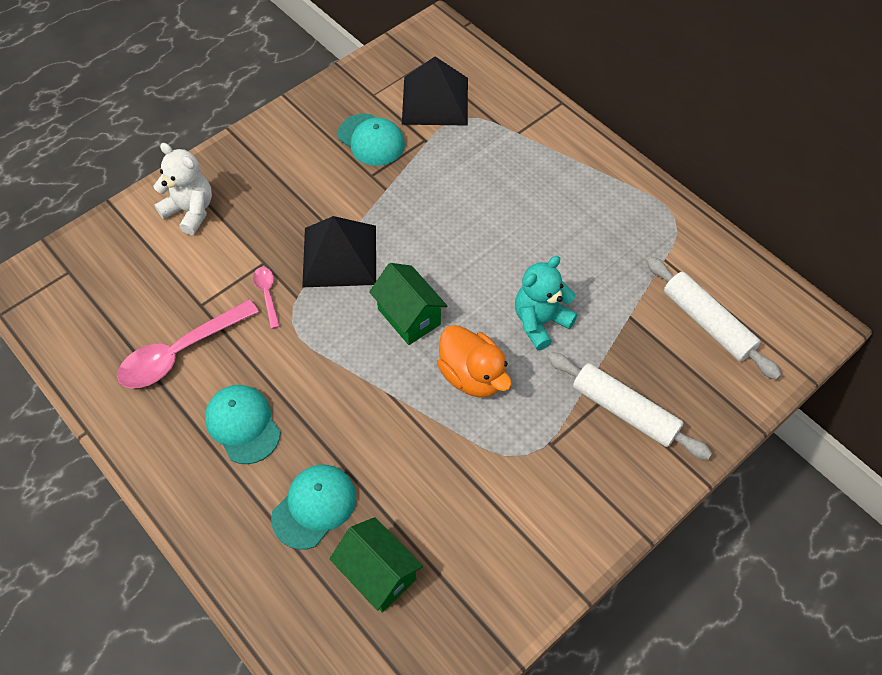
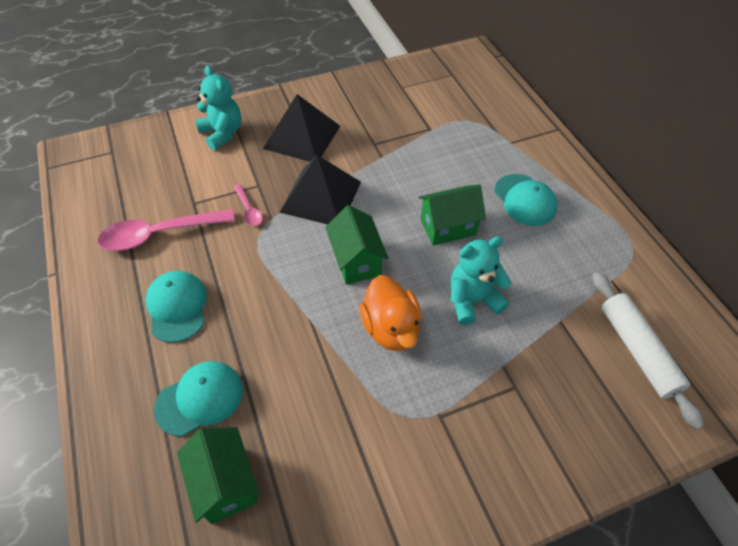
camera: 20 degrees right, 5 degrees down
(190, 211) = (222, 133): white teddy bear -> turquoise teddy bear
(267, 294) = (249, 210): pink spoon -> pink spoon turned 150 degrees clockwise
(371, 140) = (386, 118): turquoise cap -> turquoise cap (525, 200)
(435, 100) = (450, 102): black pyramid -> black pyramid (302, 137)
(488, 251) = (448, 227): none -> green house
(624, 410) = (525, 408): white rolling pin -> none

